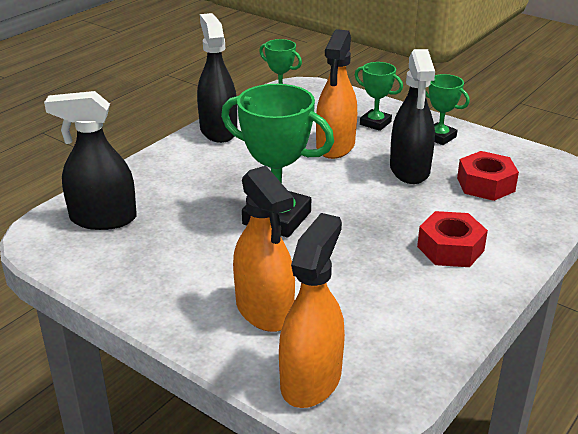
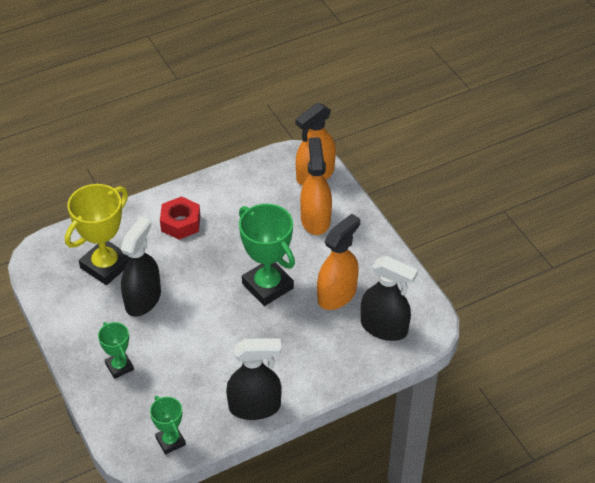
camera: 155 degrees left, 15 degrees up
(218, 130) = (255, 407): black spray bottle -> black spray bottle turned 105 degrees counterclockwise
(335, 146) = (174, 348): orange spray bottle -> orange spray bottle (337, 295)
(439, 137) = (86, 328): green trophy -> none
(485, 184) = (106, 266): red nut -> yellow trophy

